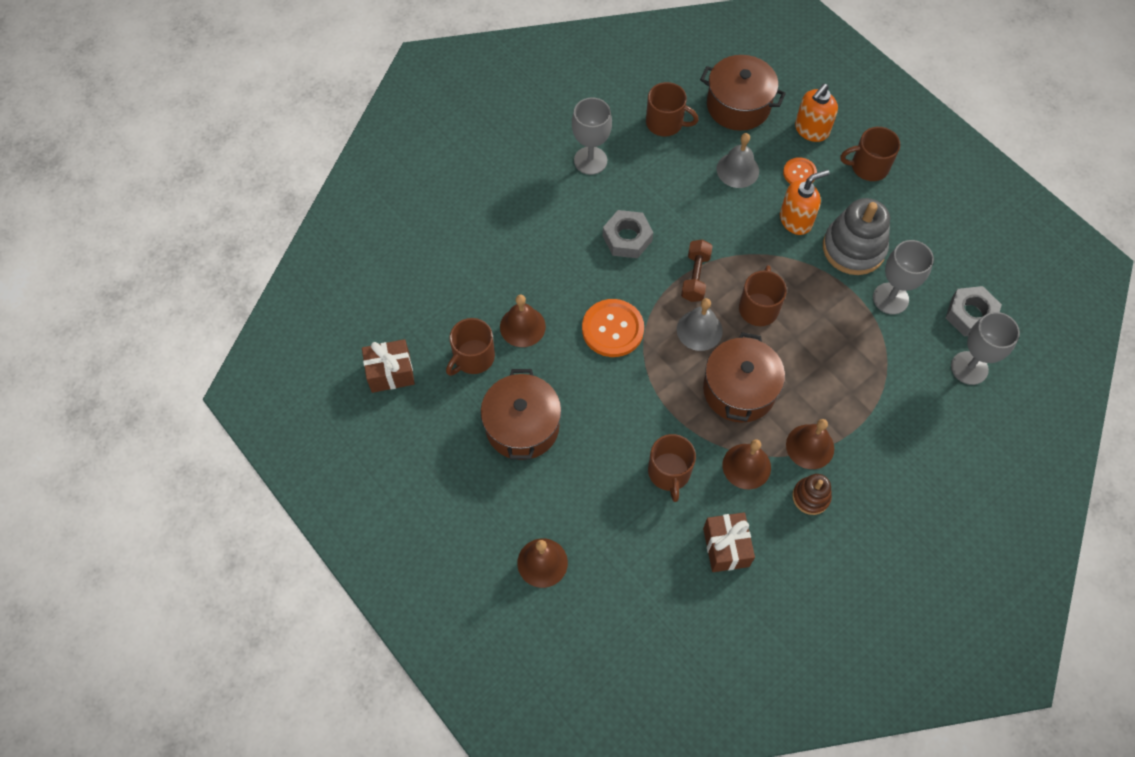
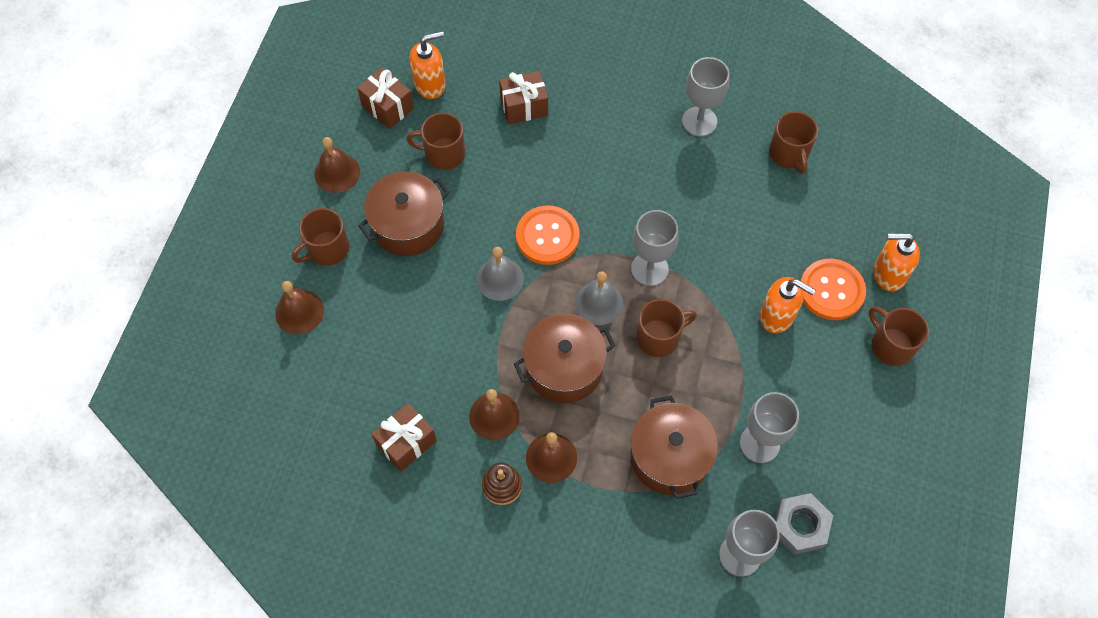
camera: 55 degrees right, 0 degrees up
(395, 326) = (430, 84): none -> orange soap dispenser
(476, 271) = (524, 106): none -> brown gift
(522, 326) = (498, 170): brown bell -> brown bell (337, 173)
(627, 238) = (645, 194): grey nut -> none
(669, 472) = (444, 358): brown mug -> brown mug (327, 249)
(695, 277) = (649, 269): brown dumbbell -> grey goblet
(737, 170) = (790, 238): grey bell -> grey bell (500, 279)
(738, 105) = (860, 199): brown pot -> brown pot (670, 457)
(799, 173) = (831, 290): orange button -> orange button, size x1.75
(853, 248) = (788, 381): grey stacking toy -> none

